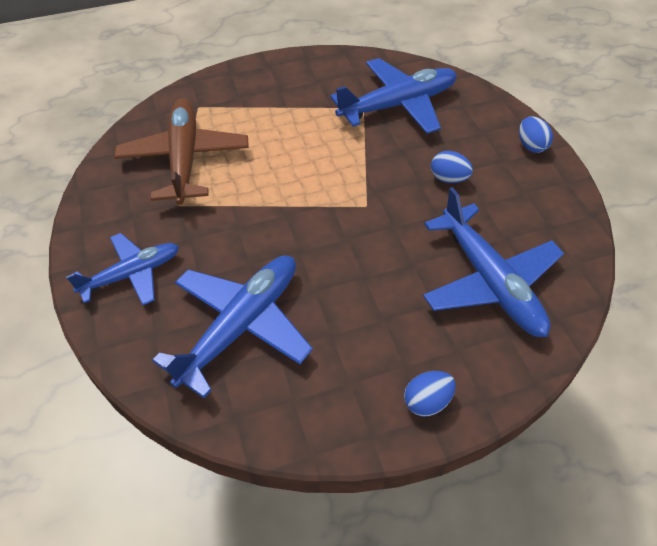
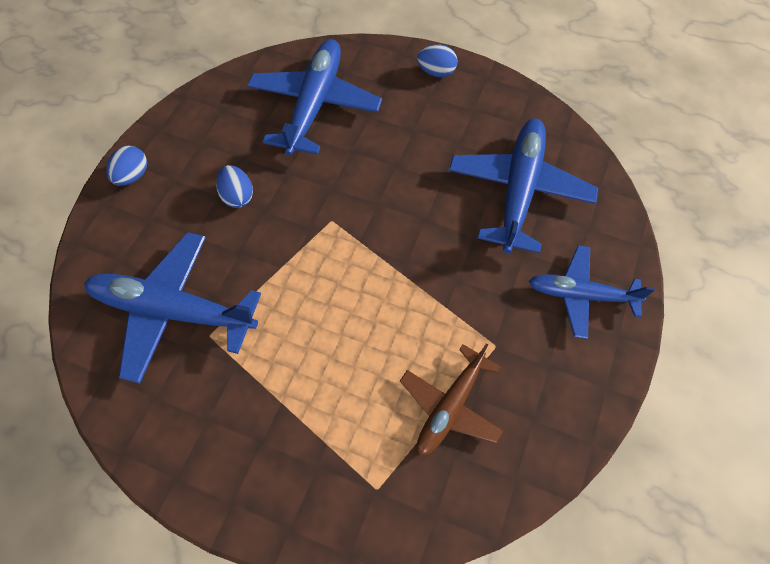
camera: 140 degrees left, 10 degrees up
(184, 159) = (450, 406): brown plane -> brown plane, size x0.64
(240, 326) = (518, 191): blue plane -> blue plane turned 120 degrees clockwise

